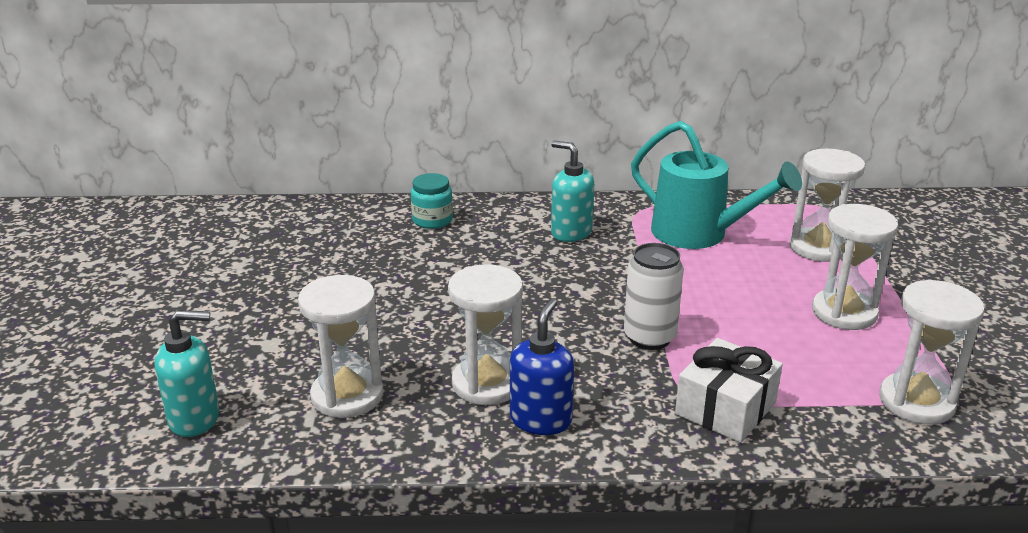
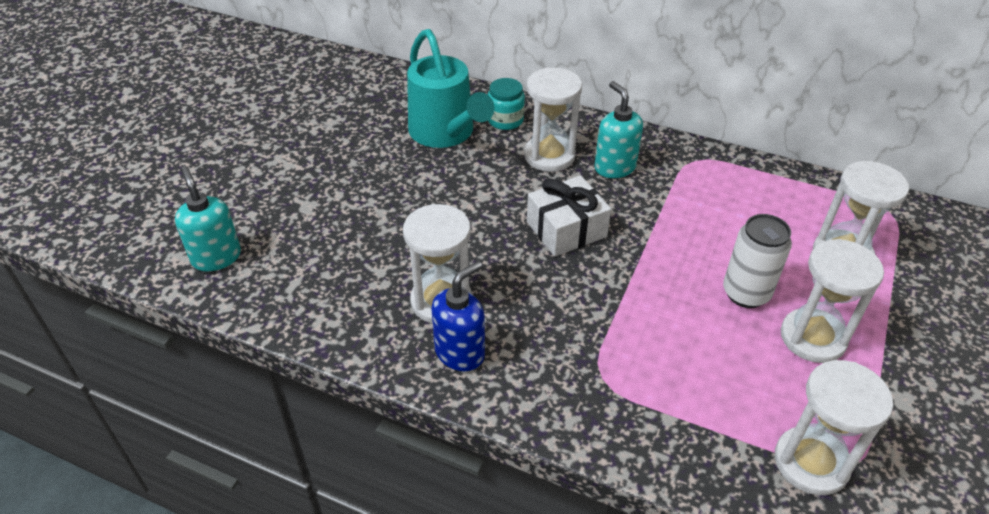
camera: 25 degrees right, 15 degrees up
(195, 418) = (216, 257): turquoise soap dispenser -> turquoise soap dispenser turned 135 degrees counterclockwise
(347, 396) = (331, 275): white hourglass -> white hourglass (549, 156)
(649, 337) = (607, 302): white can -> white can (746, 293)
(700, 234) = (733, 204): turquoise watering can -> turquoise watering can (446, 134)
(725, 408) = (623, 400): white gift -> white gift (566, 229)

